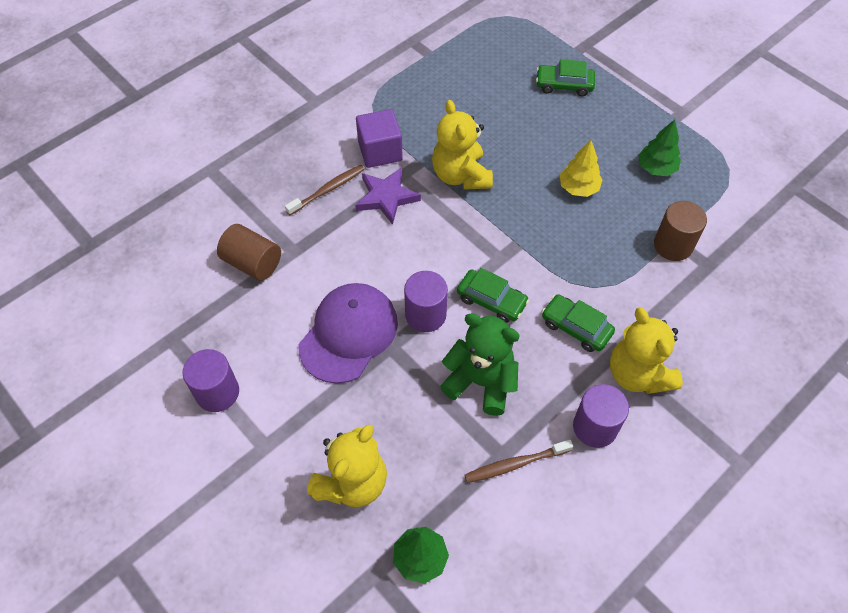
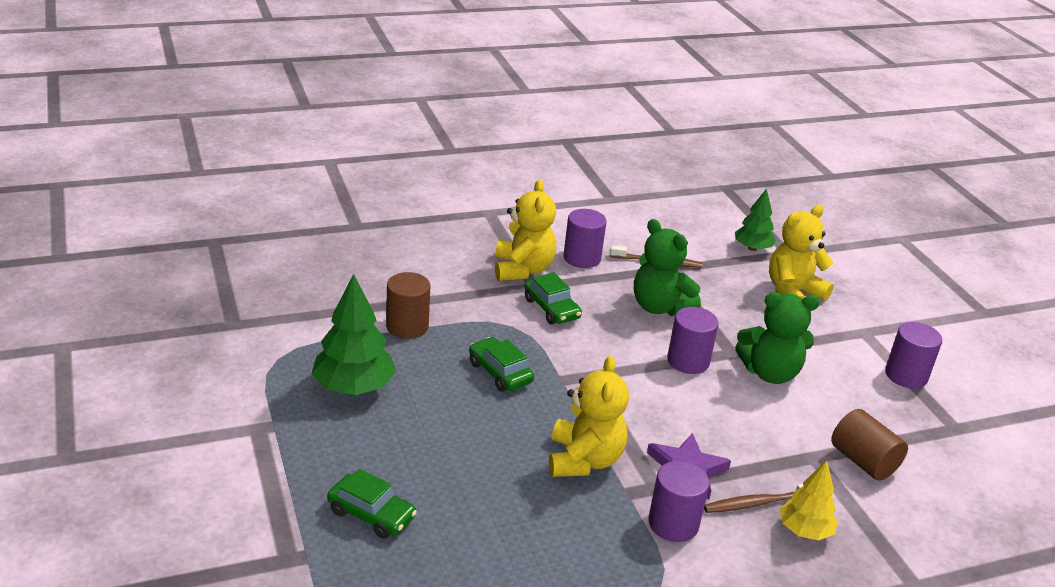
camera: 160 degrees left, 25 degrees down
(348, 334) = (770, 373): purple cap -> green teddy bear
(380, 151) = (673, 524): purple cube -> purple cylinder
(491, 300) = (617, 349): green car -> green car (500, 372)
(578, 188) = (457, 401): yellow tree -> yellow tree (804, 530)
(656, 168) = (353, 387): green tree -> green tree, size x1.59

